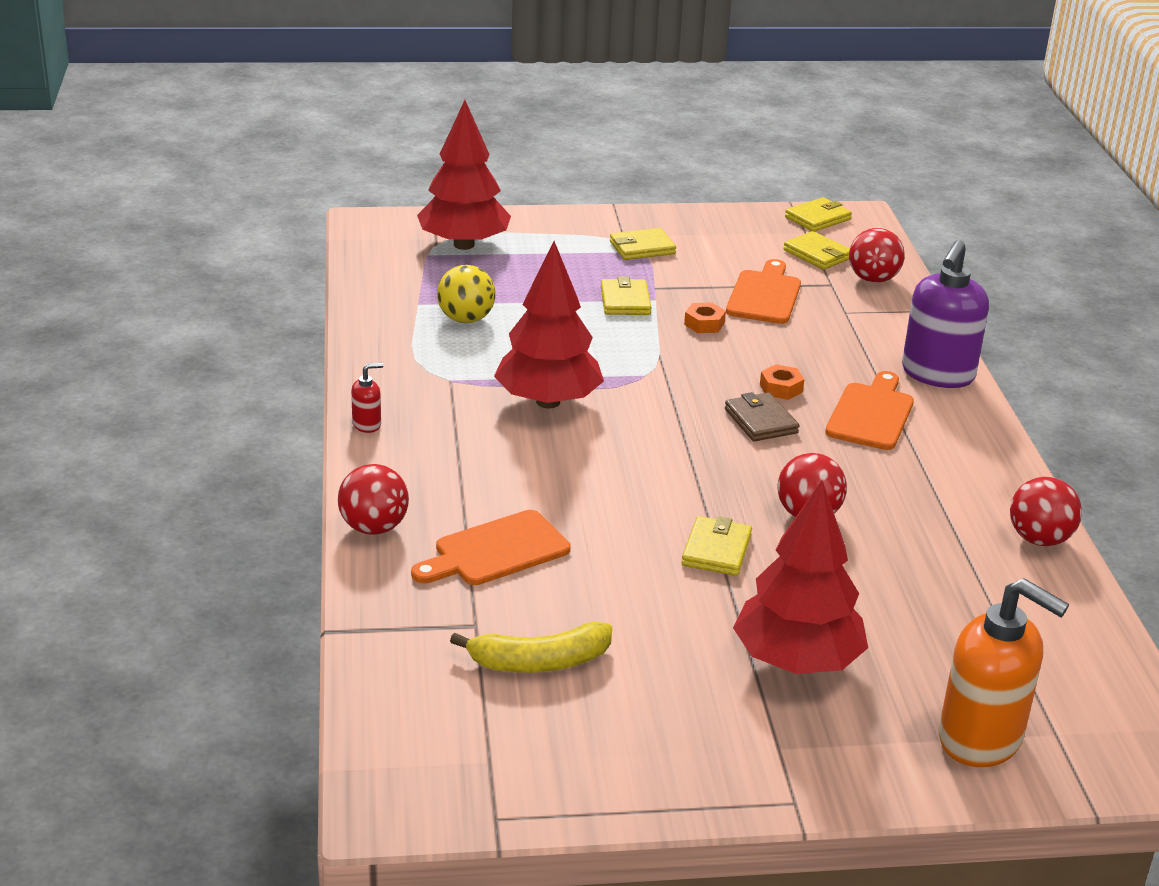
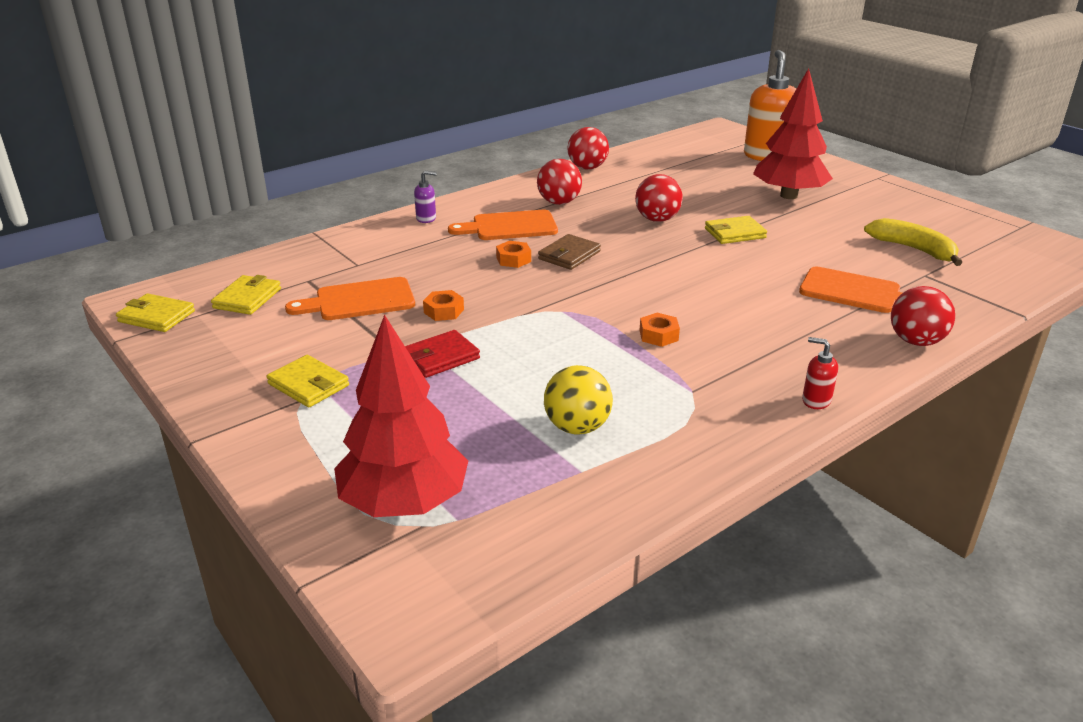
camera: 120 degrees left, 0 degrees up
(548, 402) = (658, 335): red tree -> orange nut
(625, 301) = (440, 357): yellow wallet -> red wallet
(873, 279) = (282, 267): red ball -> red ball (559, 202)
(937, 375) = (426, 218): purple soap dispenser -> purple soap dispenser, size x0.43

